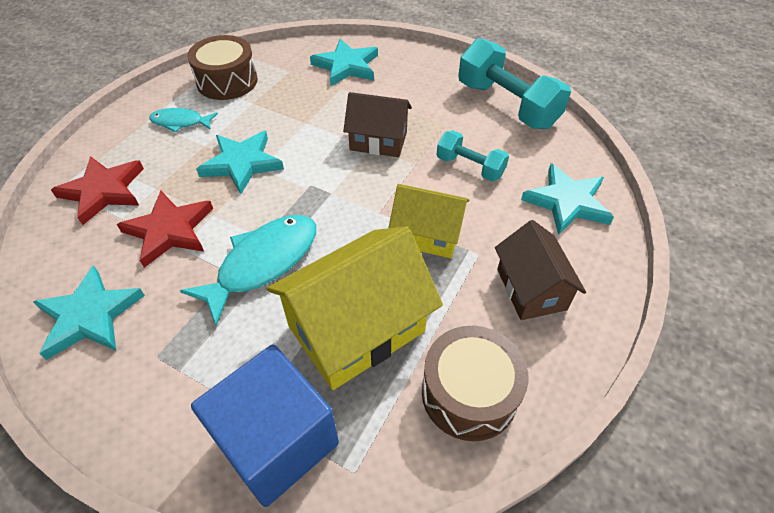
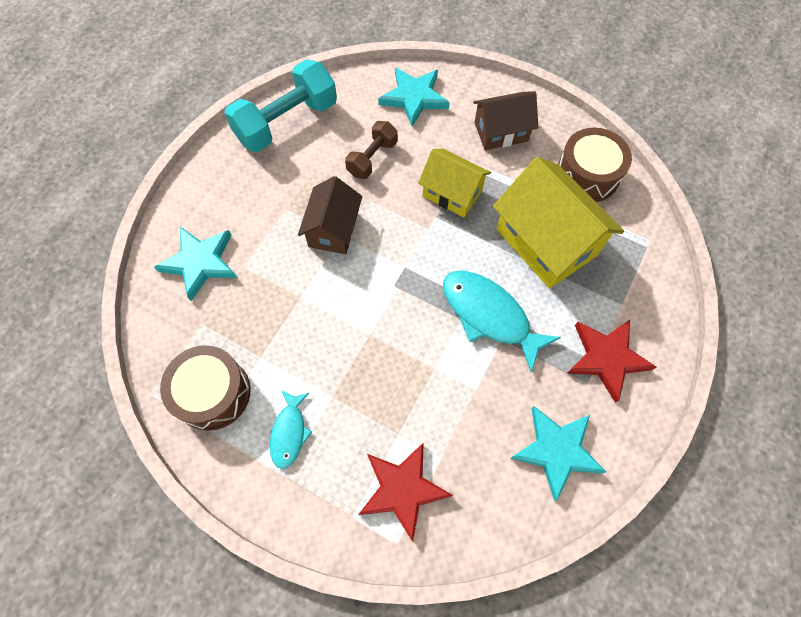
camera: 90 degrees left, 15 degrees up
(169, 230) = (455, 404): red star -> red star (606, 358)
(242, 163) = (362, 352): turquoise star -> none
(277, 441) = (638, 287): blue cube -> none
(427, 235) = (452, 193): yellow house -> yellow house turned 75 degrees counterclockwise
(470, 167) = (372, 158): turquoise dumbbell -> brown dumbbell

